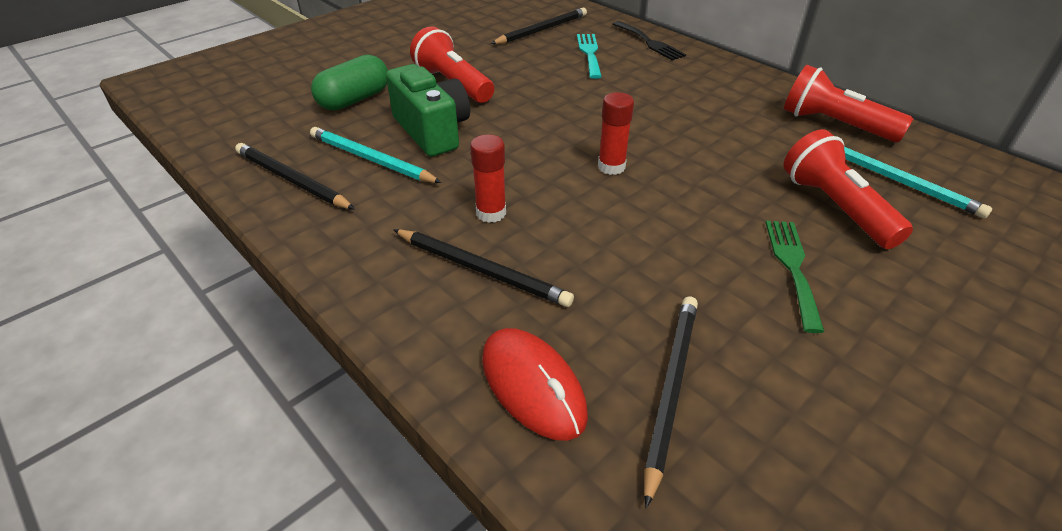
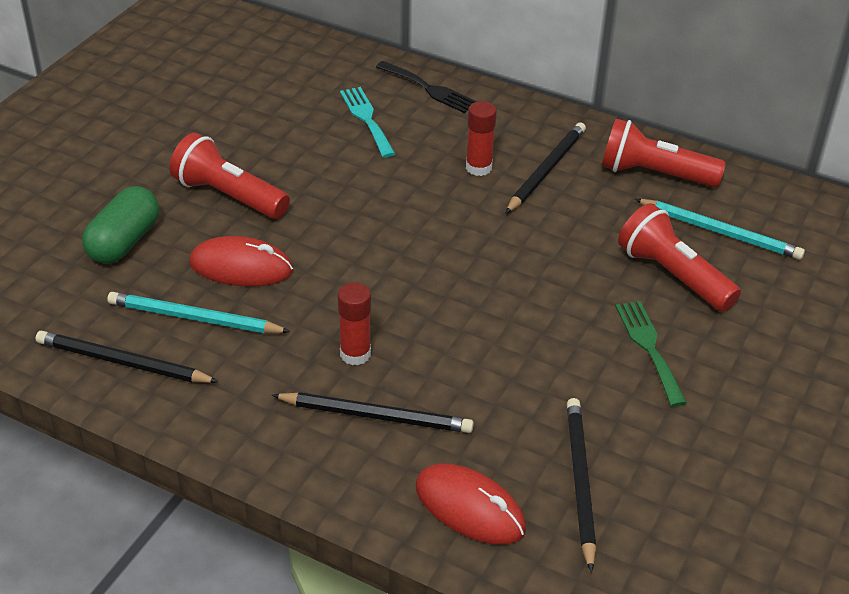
camera: 20 degrees left, 0 degrees up
(432, 131) = (241, 267): green camera -> red mouse
(542, 30) = (294, 90): black pencil -> black pencil (546, 170)
(611, 167) = (451, 273): red glue stick -> red glue stick (478, 168)

